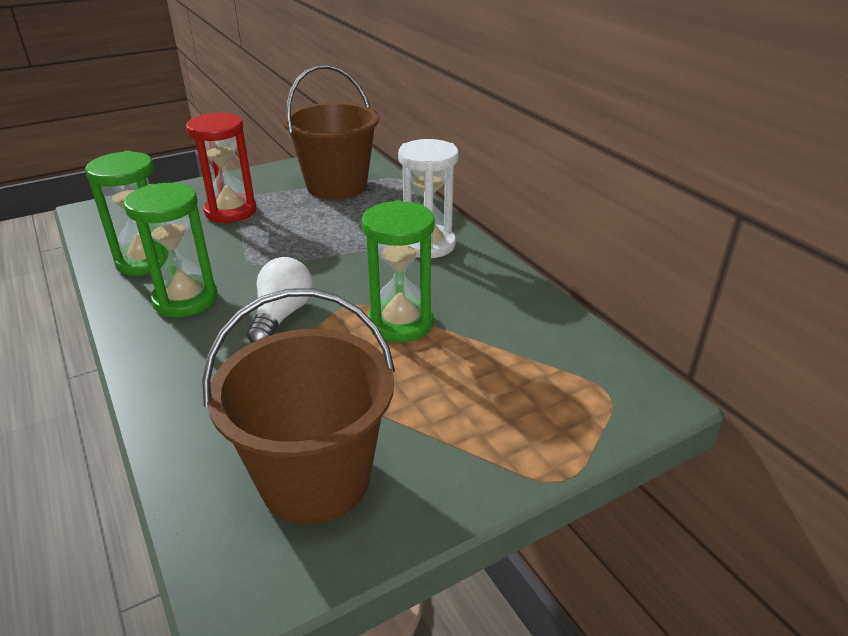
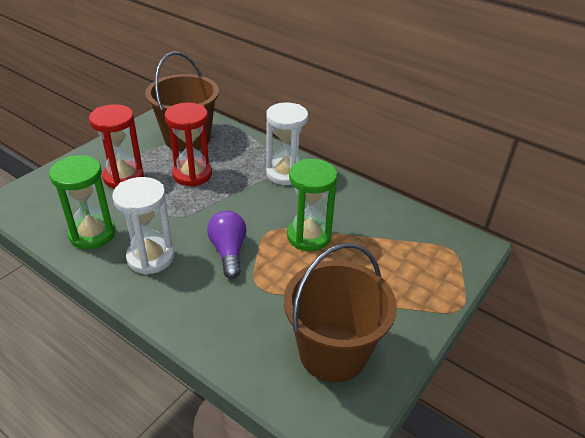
camera: 25 degrees left, 5 degrees up
(185, 300) = (150, 257): green hourglass -> white hourglass
(281, 316) = (228, 252): white light bulb -> purple light bulb
(310, 223) = (192, 174): none -> red hourglass

